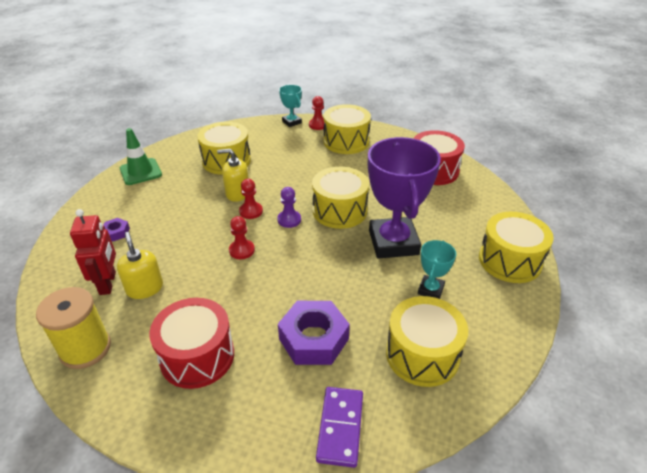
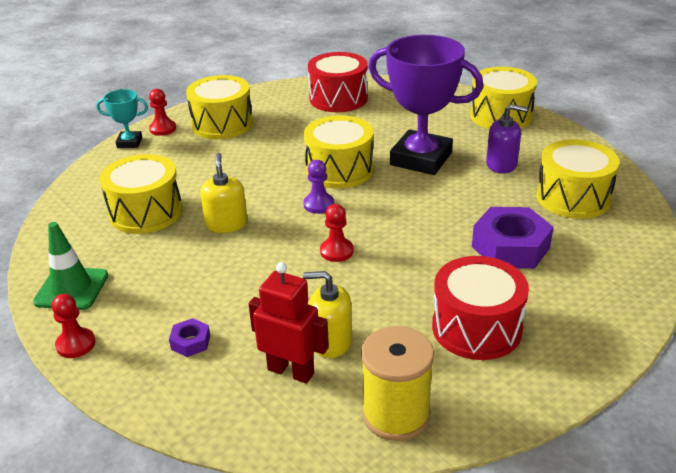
camera: 55 degrees left, 5 degrees down
(237, 193) = (226, 224): yellow soap dispenser -> yellow soap dispenser turned 135 degrees clockwise
(251, 211) = (273, 225): red pawn -> red pawn (76, 344)
(340, 427) = (623, 267): purple domino -> none
(431, 290) = (501, 164): turquoise trophy -> purple soap dispenser

